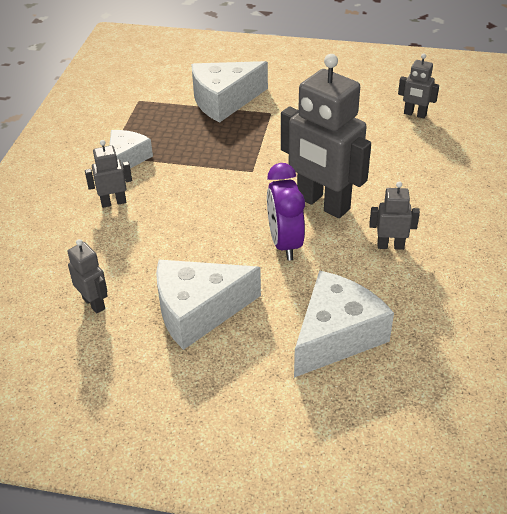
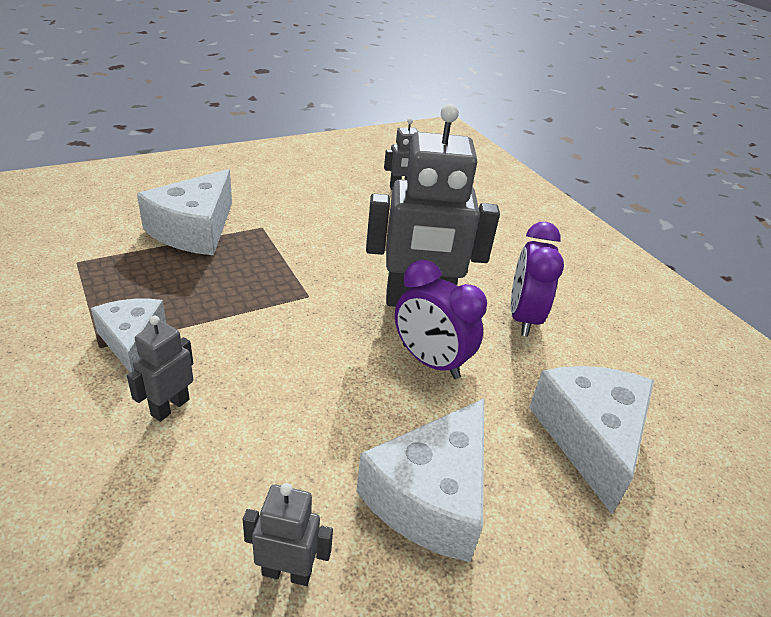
camera: 45 degrees left, 5 degrees down
(390, 245) = (523, 318): grey robot -> purple clock

